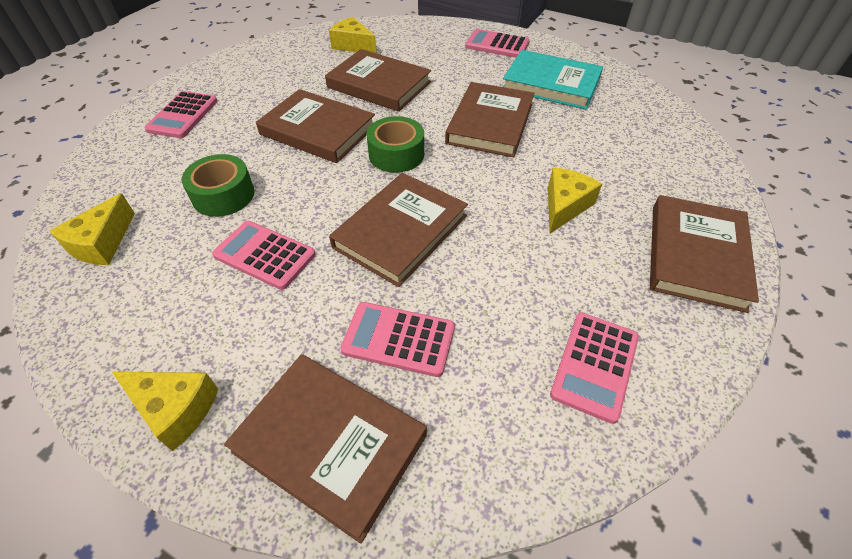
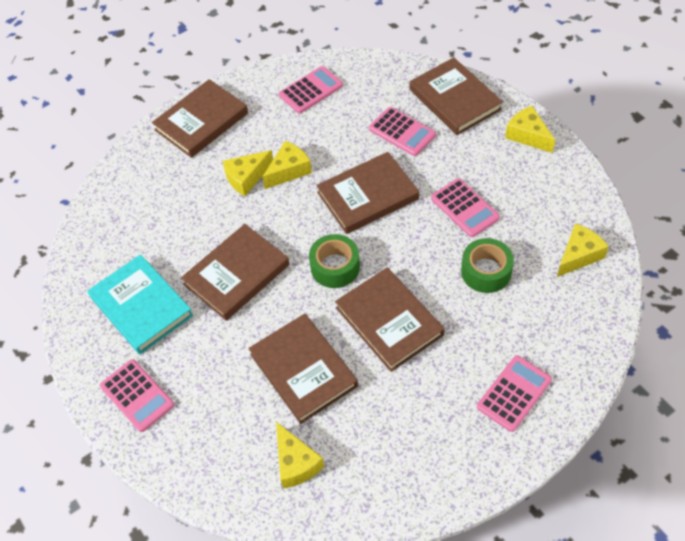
camera: 150 degrees left, 5 degrees up
(521, 230) = (289, 171): none -> yellow cheese

